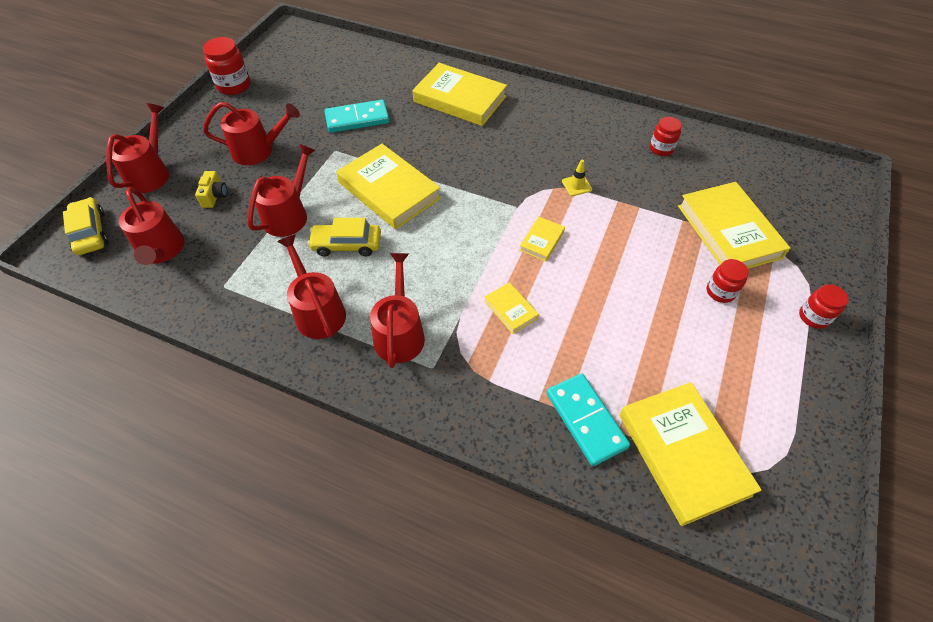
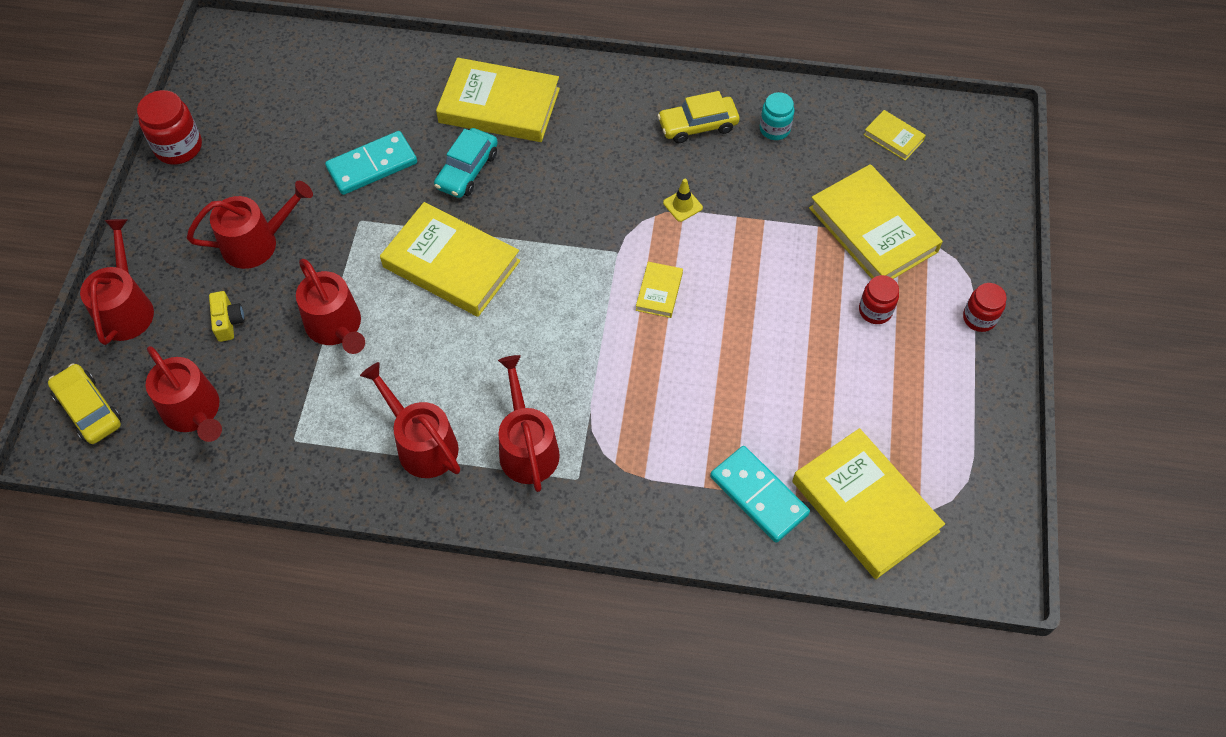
camera: 15 degrees left, 5 degrees up
(289, 215) = (336, 327): red watering can -> red watering can turned 135 degrees clockwise
(347, 244) = (425, 350): yellow car -> yellow car (698, 125)
(422, 133) = (467, 170): none -> turquoise car
(510, 309) = (646, 388): yellow book -> yellow book (893, 137)
(661, 149) = (774, 129): red jar -> turquoise jar

